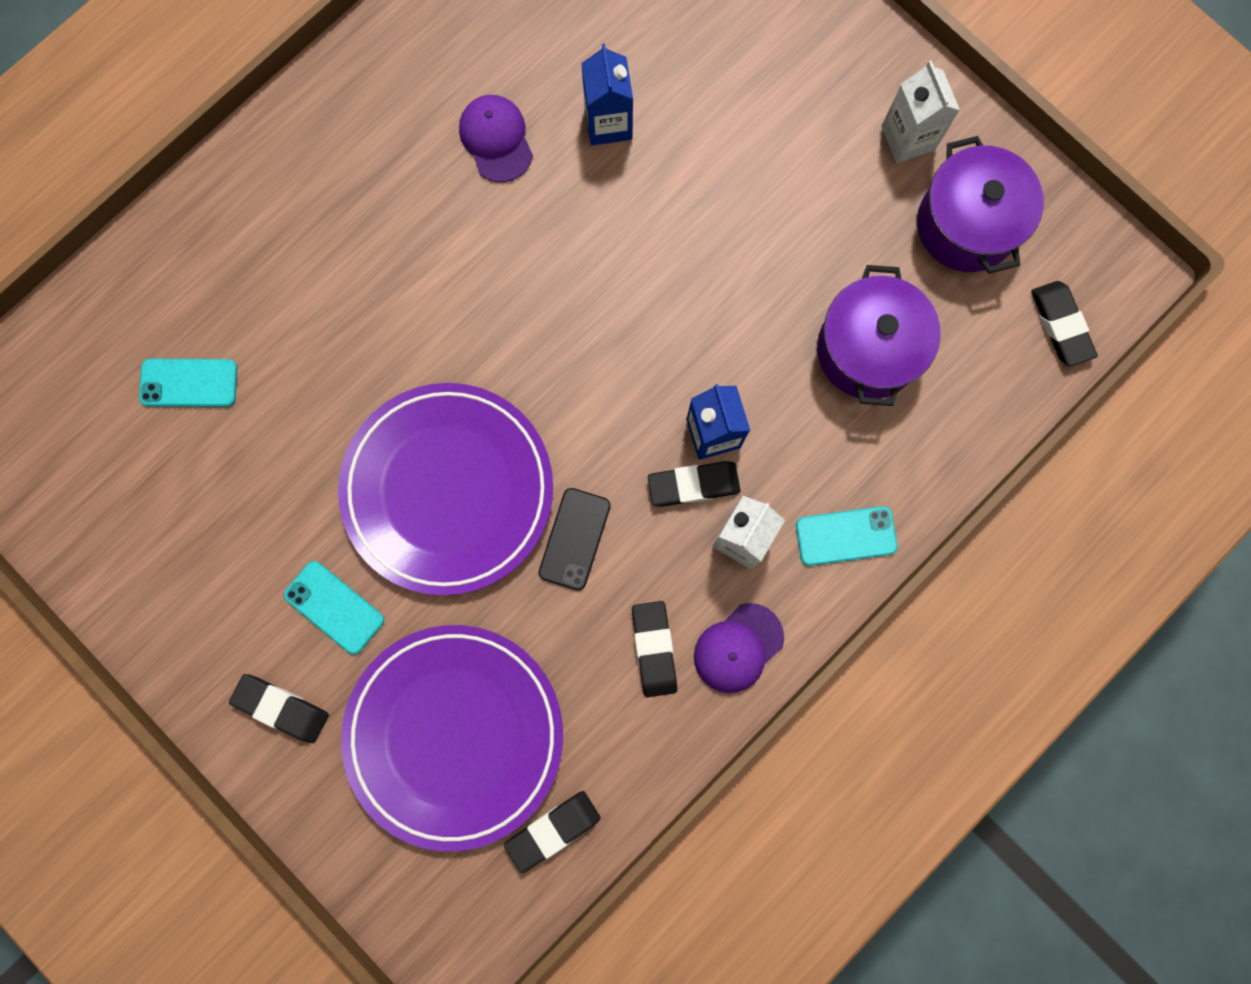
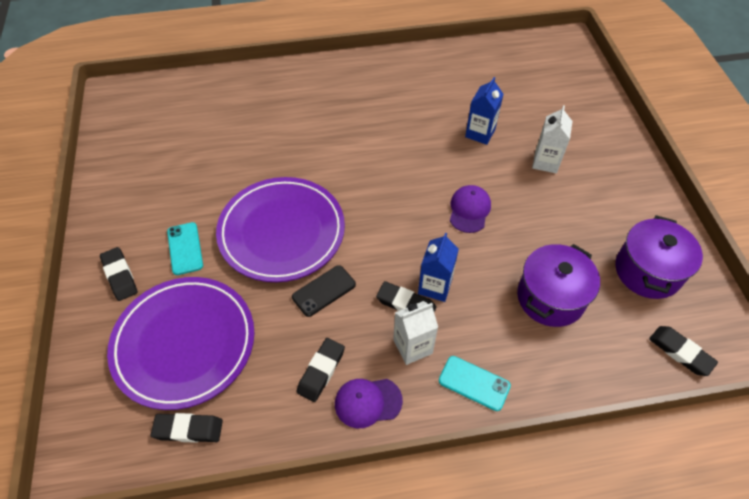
camera: 35 degrees right, 25 degrees down
(189, 383) = (211, 128): turquoise phone -> none
(496, 139) = (422, 113): purple cap -> purple cap (469, 210)
(908, 138) = (636, 216): white carton -> white carton (545, 162)
(1061, 325) = (680, 352): black eraser -> black eraser turned 60 degrees counterclockwise

